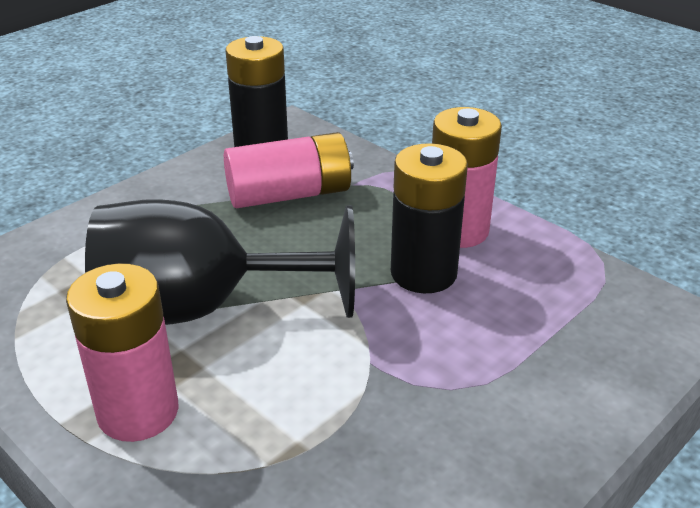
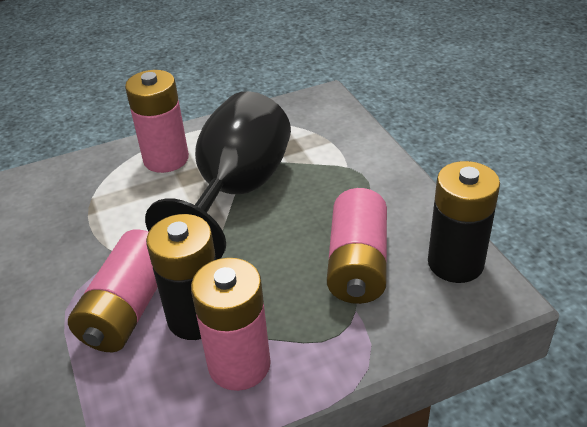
camera: 115 degrees right, 5 degrees up
(447, 328) = (128, 308): none -> pink battery

